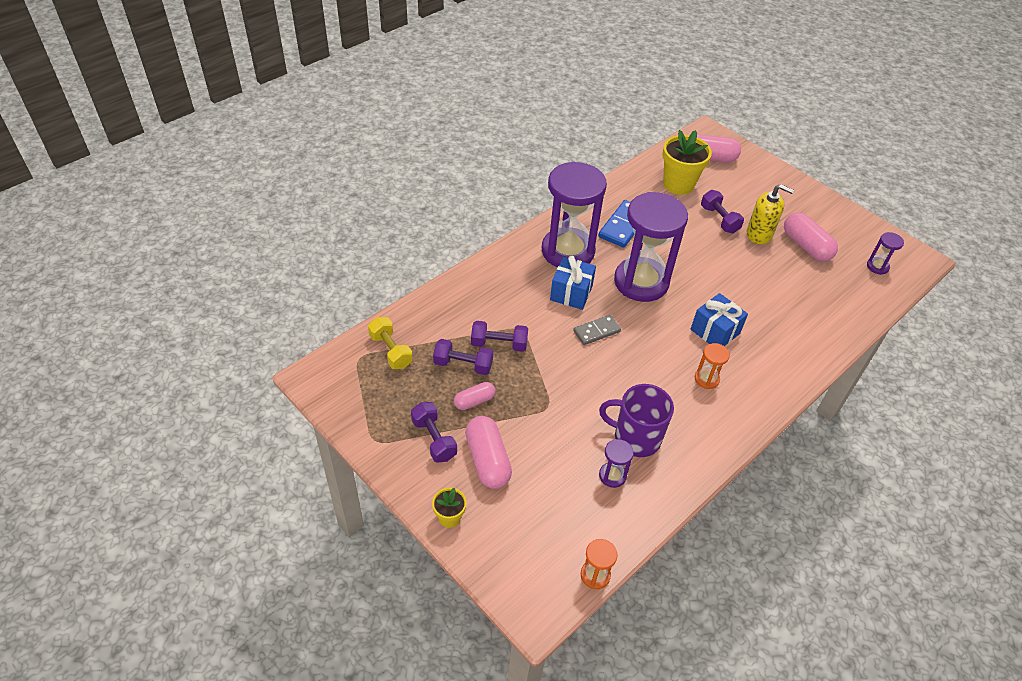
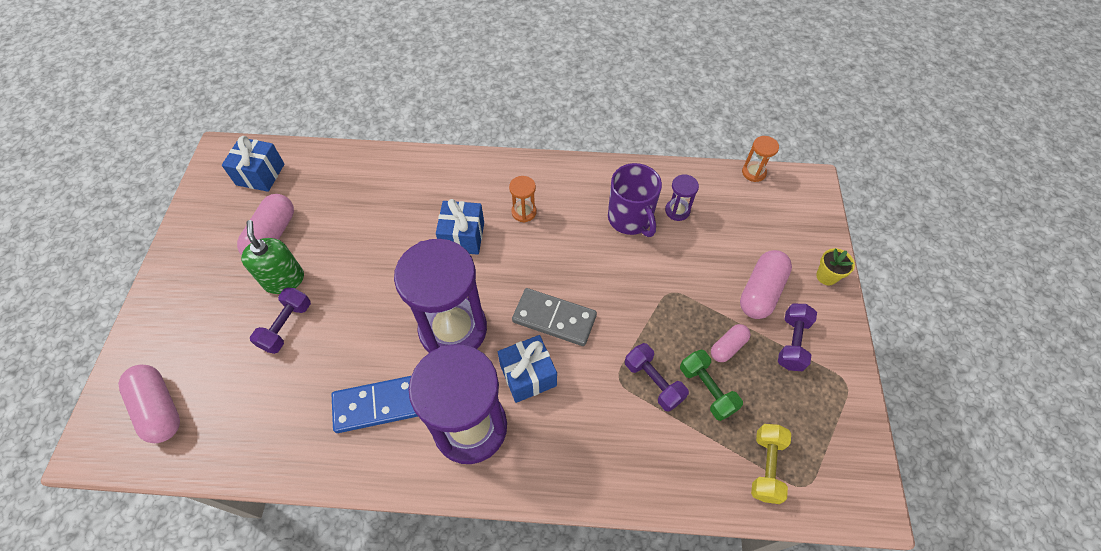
camera: 130 degrees left, 10 degrees up
(463, 365) = (707, 389): purple dumbbell -> green dumbbell
(474, 401) = (728, 347): pink capsule -> pink capsule turned 60 degrees counterclockwise
(596, 331) = (554, 318): grey domino -> grey domino, size x1.53
(678, 184) = (247, 404): yellow flower pot -> none
(759, 234) = (284, 280): yellow soap dispenser -> green soap dispenser
(877, 266) = (260, 174): purple hourglass -> blue gift

